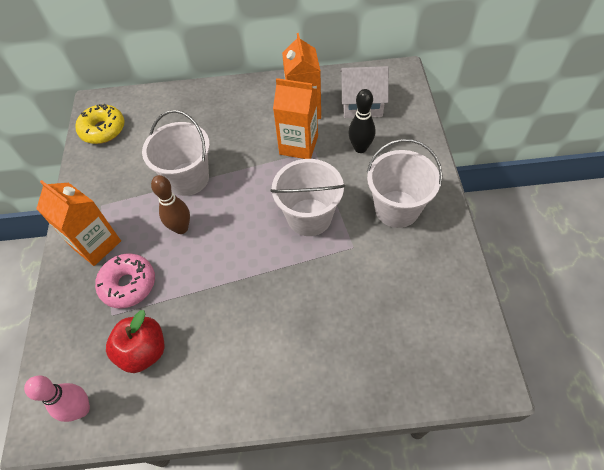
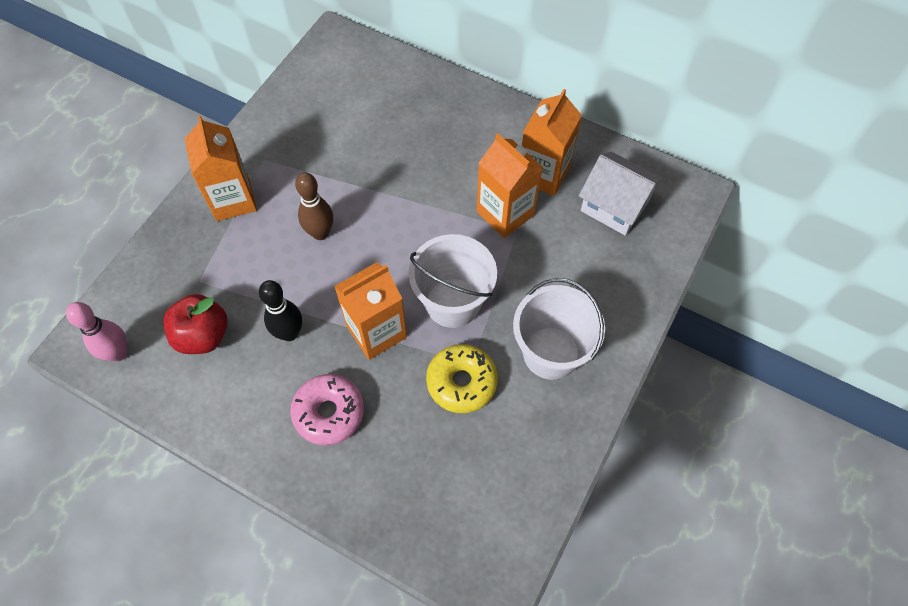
camera: 30 degrees right, 5 degrees up
(103, 130) = (321, 74): yellow donut -> yellow donut (461, 382)
(128, 284) = (233, 260): pink donut -> pink donut (329, 413)
(188, 179) = (365, 182): white bucket -> none
(272, 267) = (376, 331): none -> orange carton
(360, 148) = (569, 258): black bowling pin -> black bowling pin (289, 333)

